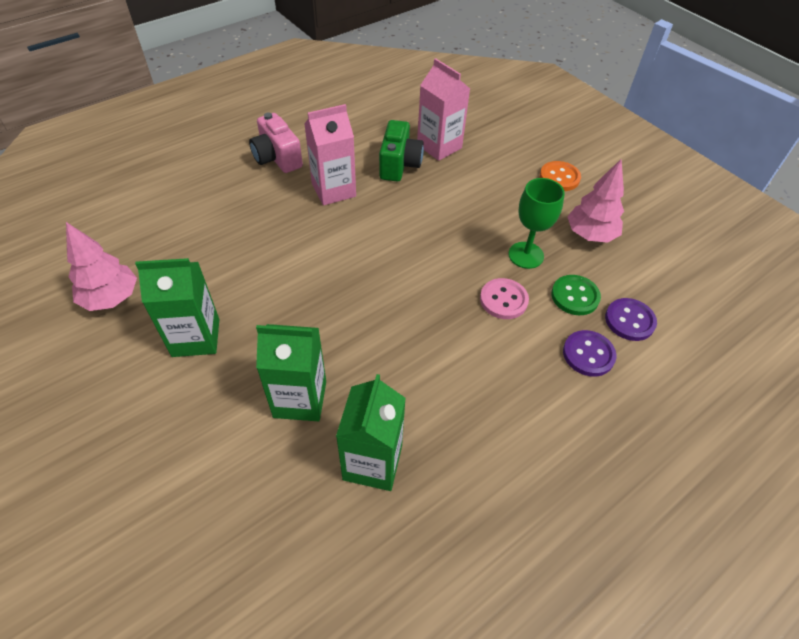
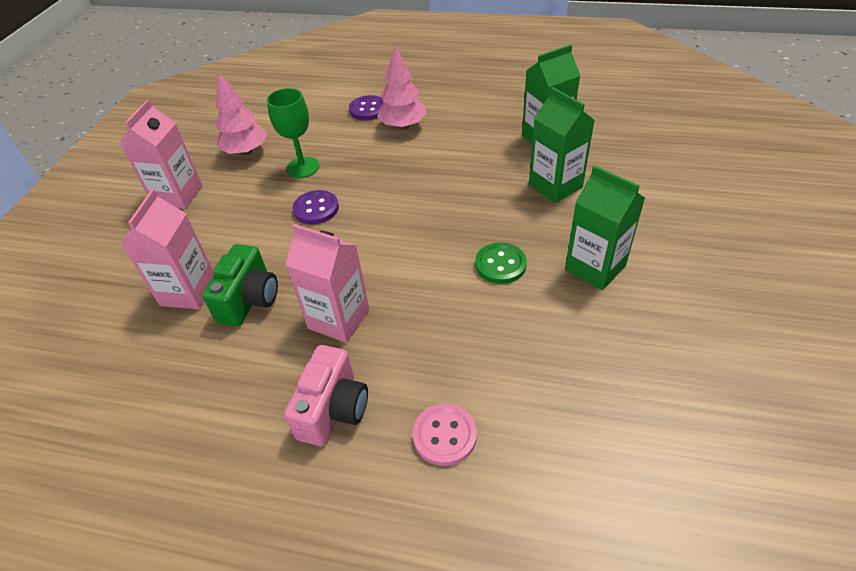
camera: 125 degrees left, 5 degrees down
(111, 298) = (649, 355): pink tree -> pink tree (403, 126)
(399, 165) = (249, 300): green camera -> green camera turned 135 degrees clockwise
(503, 300) = (362, 155): pink button -> pink button (444, 435)
(559, 177) = (178, 195): orange button -> pink carton
(575, 296) = (322, 132): green button -> green button (500, 264)
(629, 320) = (320, 107): purple button -> purple button (316, 209)

